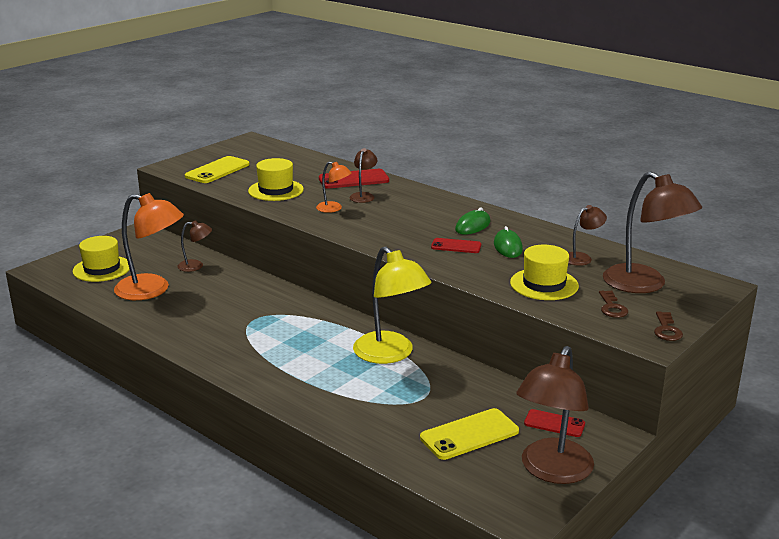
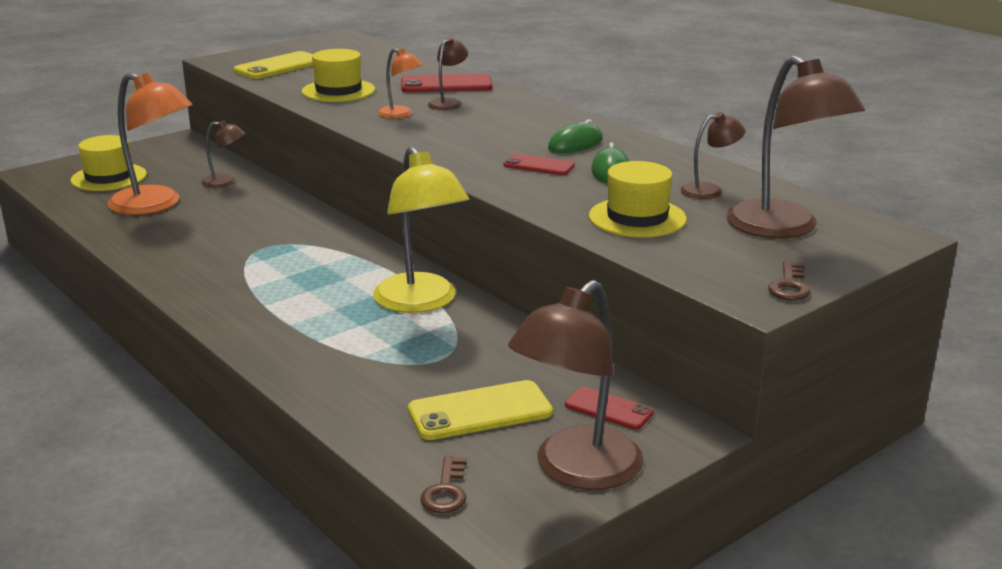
camera: 10 degrees right, 0 degrees up
(612, 307) = (721, 252): brown key -> brown key (446, 491)

